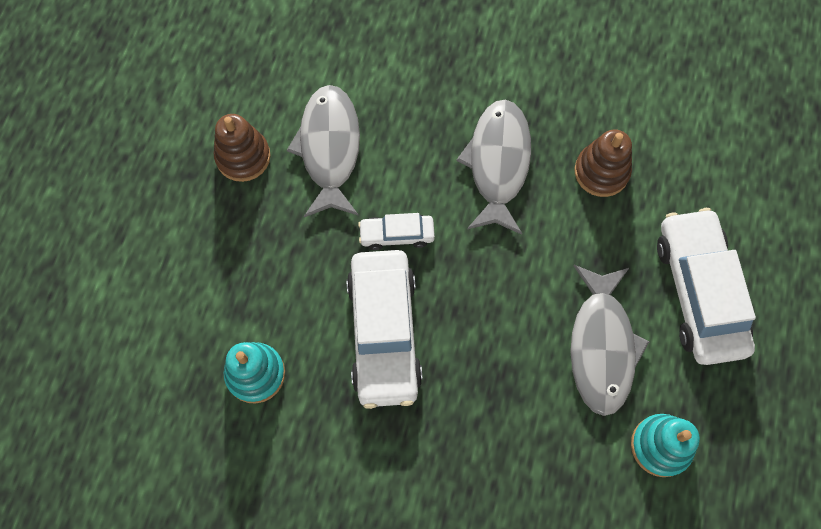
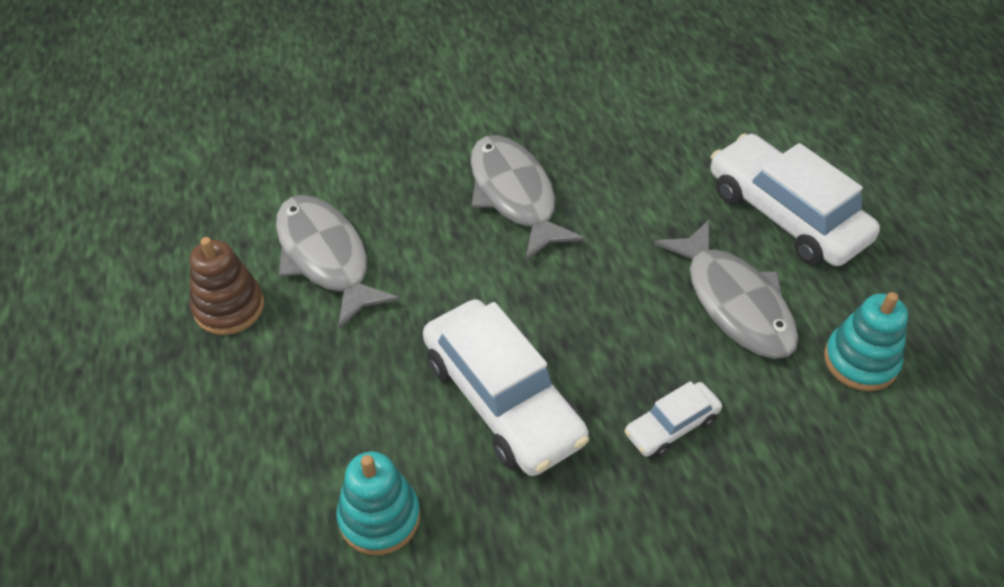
camera: 30 degrees left, 20 degrees down
(397, 234) = (453, 302): white car -> white car (671, 426)
(601, 172) = (620, 160): brown stacking toy -> none

